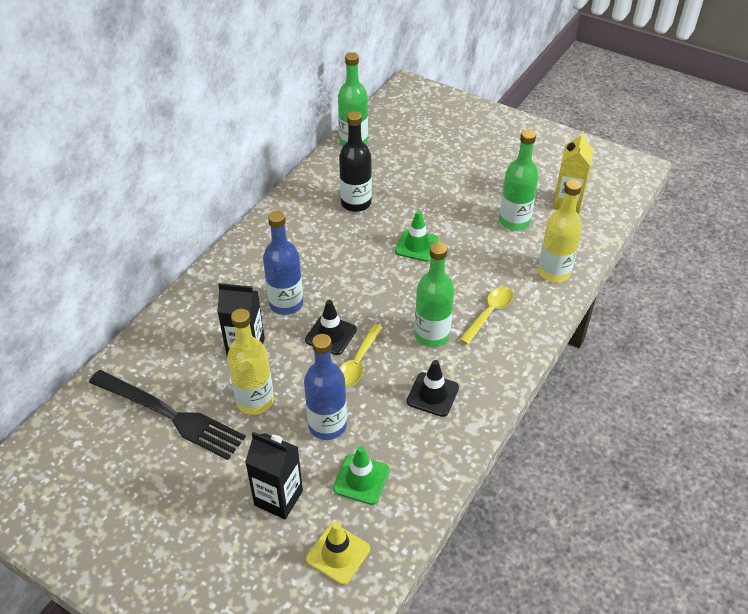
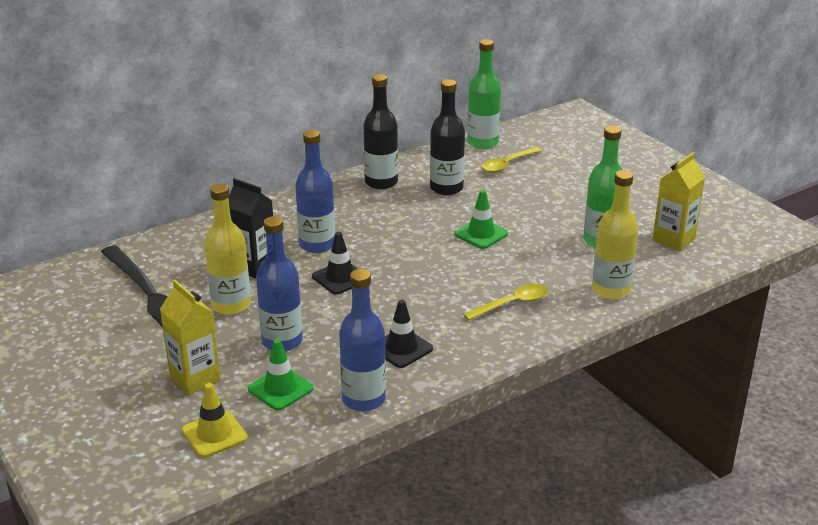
camera: 25 degrees right, 15 degrees down
(278, 498) = (195, 378): black carton -> yellow carton
(296, 213) = (381, 182): none -> black bottle
(358, 362) = (349, 305): yellow spoon -> yellow spoon (507, 164)
(431, 335) = (438, 304): green bottle -> none
(437, 463) = (363, 399): none -> blue bottle

